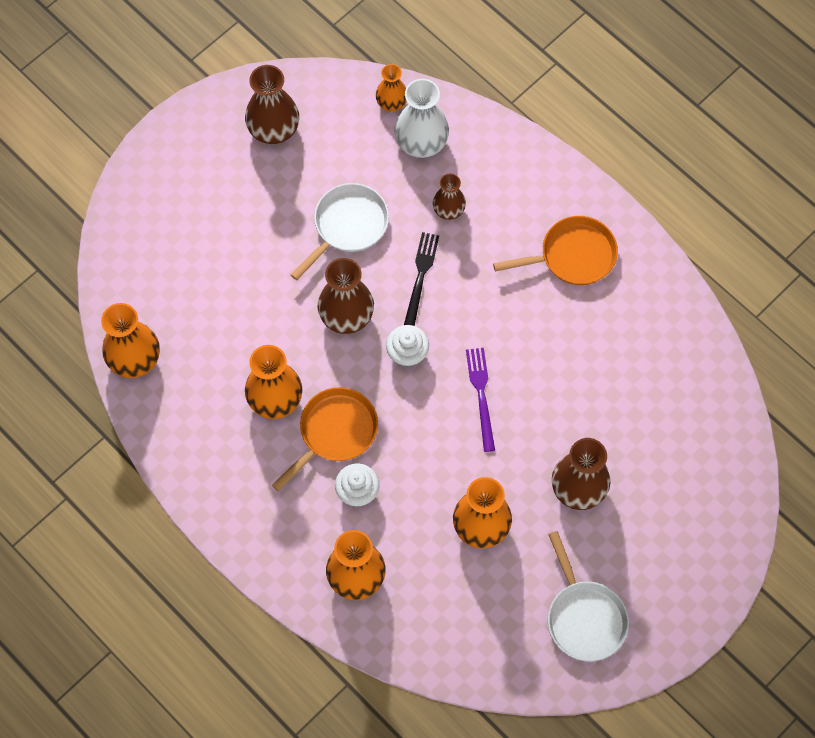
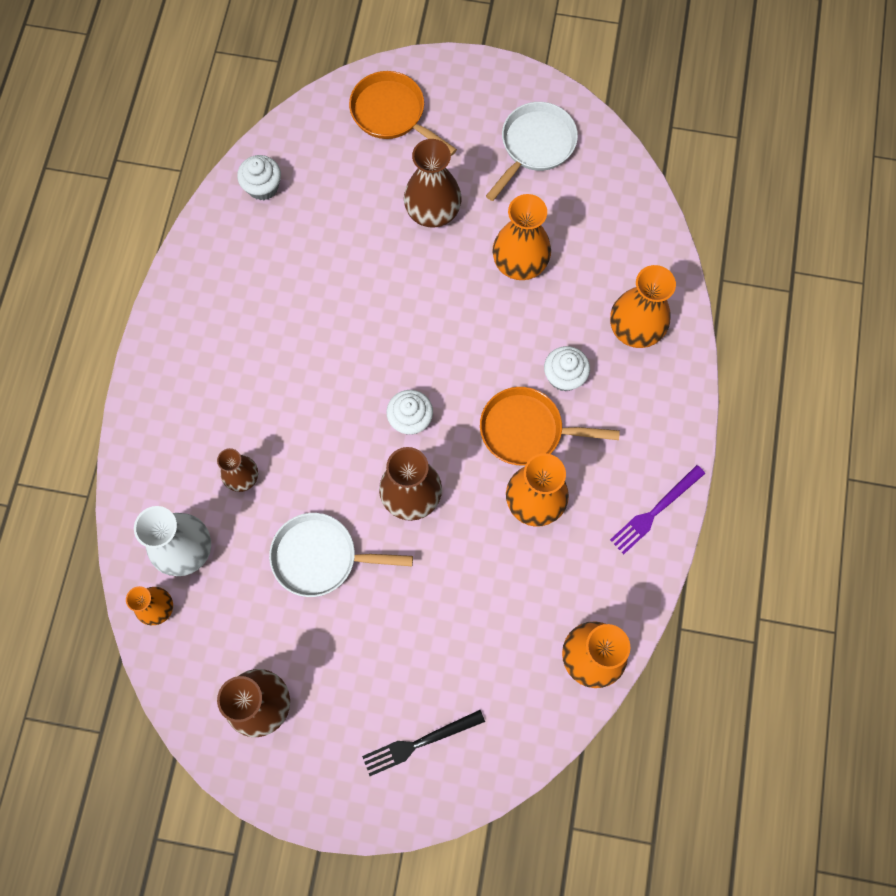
camera: 125 degrees left, 5 degrees up
(420, 277) = (329, 457): black fork -> black fork (419, 743)
(481, 395) = (405, 334): purple fork -> purple fork (655, 511)
(572, 256) = (219, 343): orange pan -> orange pan (392, 114)
(695, 369) = (263, 187): none -> white cupcake

